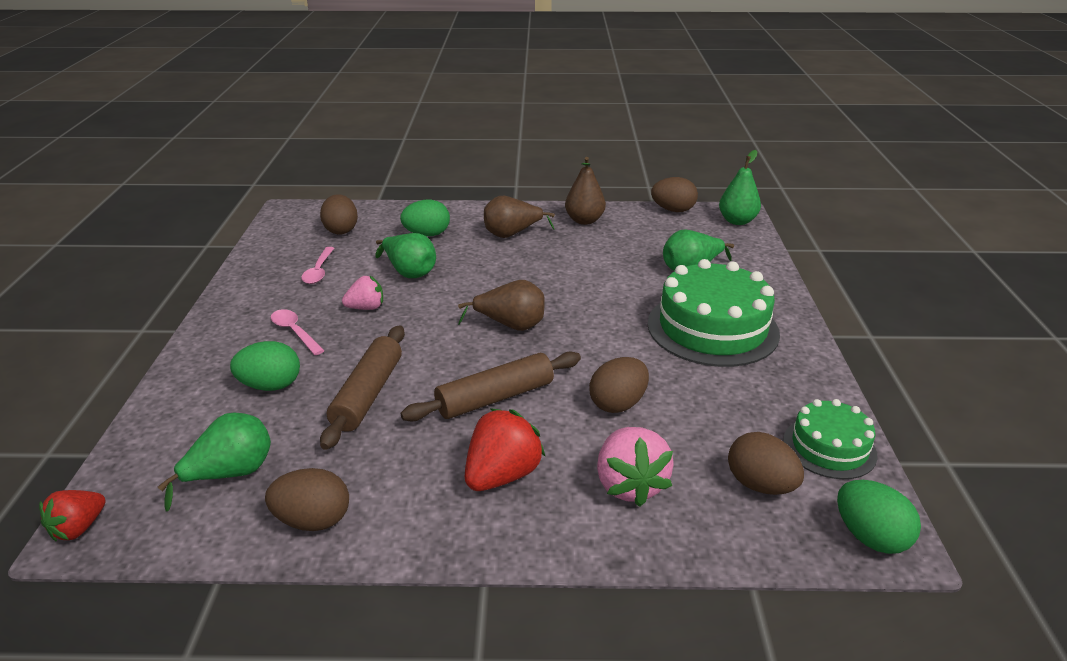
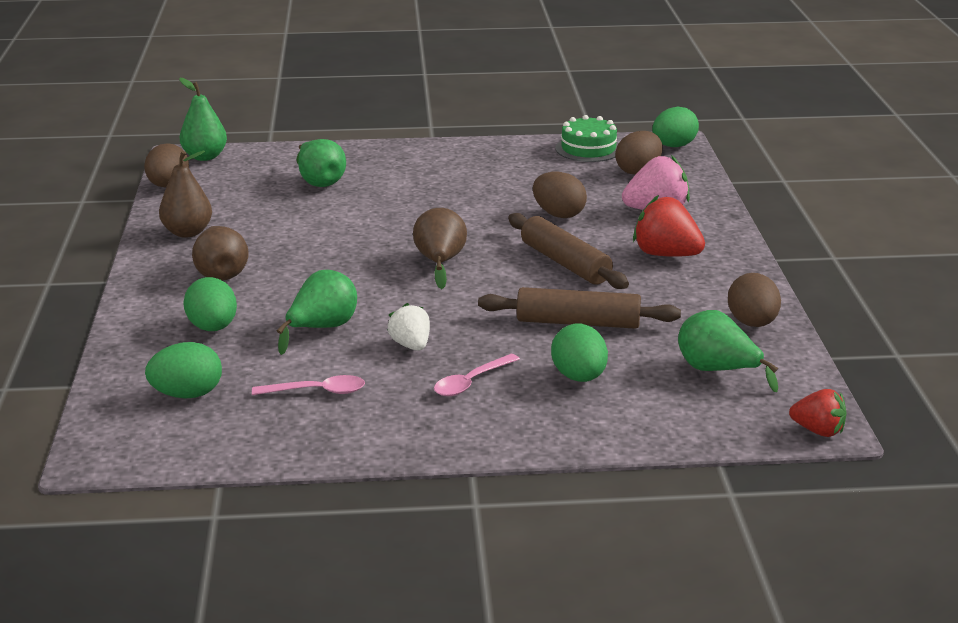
camera: 95 degrees left, 5 degrees down
(341, 230) = (187, 394): brown egg -> green egg
(366, 308) = (411, 345): pink strawberry -> white strawberry
(712, 328) = (432, 177): green cake -> none

